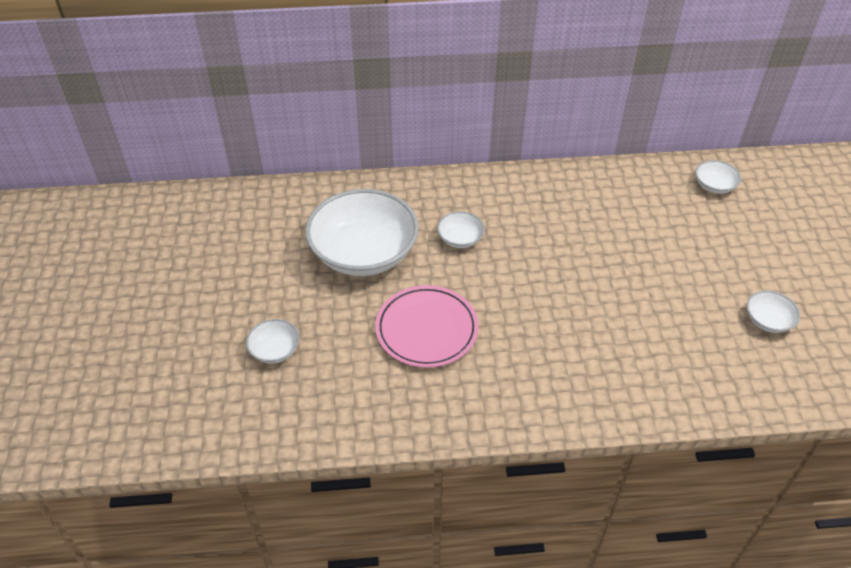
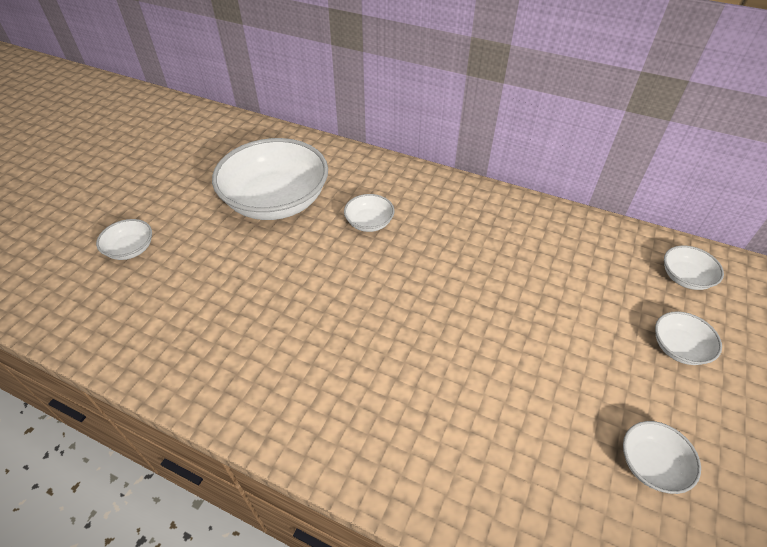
camera: 30 degrees right, 0 degrees up
(426, 329) = (265, 290): pink plate -> none
(739, 239) = (679, 348): none -> white bowl

